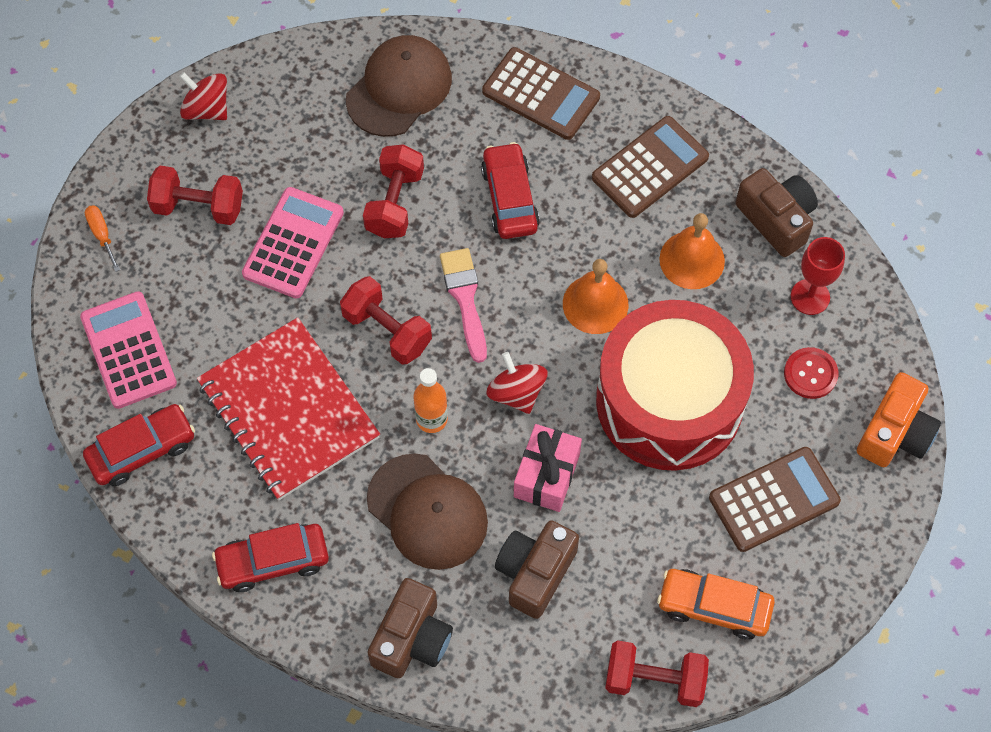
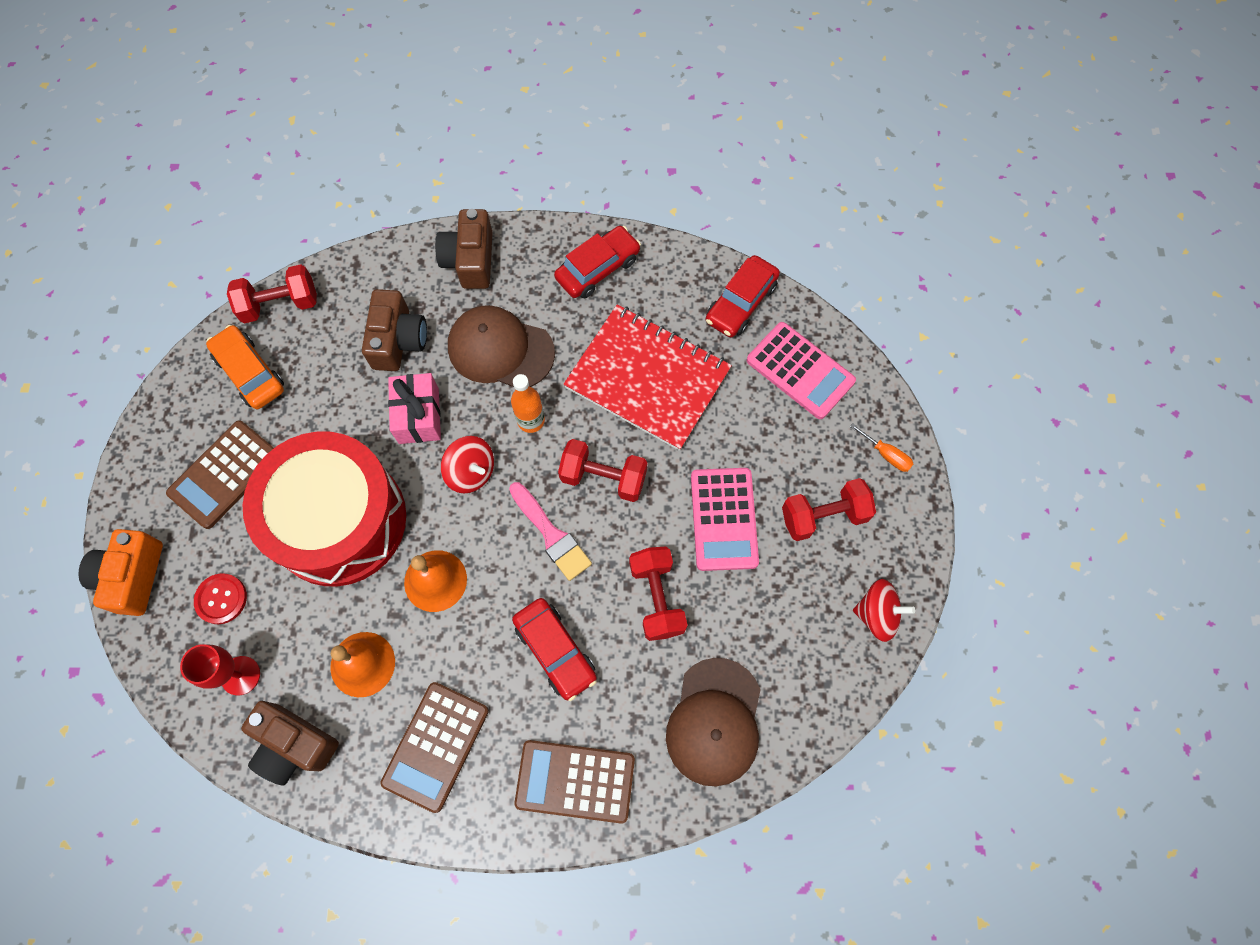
camera: 155 degrees right, 5 degrees up
(714, 607) = (250, 372): orange car -> orange car turned 120 degrees counterclockwise

